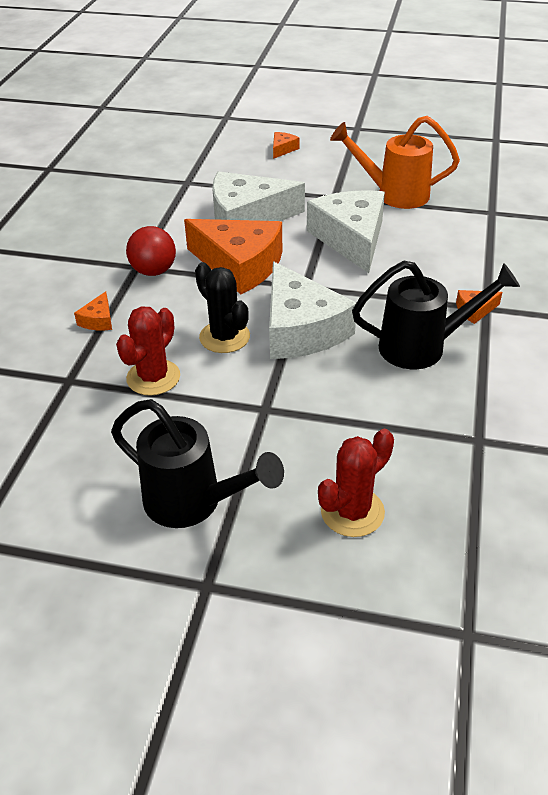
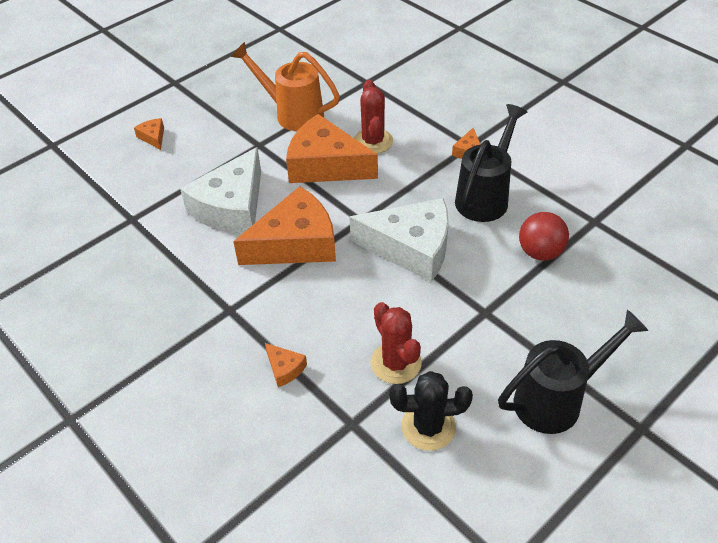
camera: 55 degrees left, 5 degrees up
(154, 271) = (249, 301): red ball -> red ball (540, 252)
(224, 337) = (382, 296): black cactus -> black cactus (428, 427)
(351, 239) = (325, 165): white cheese -> orange cheese
(352, 512) = (620, 316): red cactus -> red cactus (373, 141)
(394, 194) = (292, 114): orange watering can -> orange watering can turned 75 degrees clockwise

